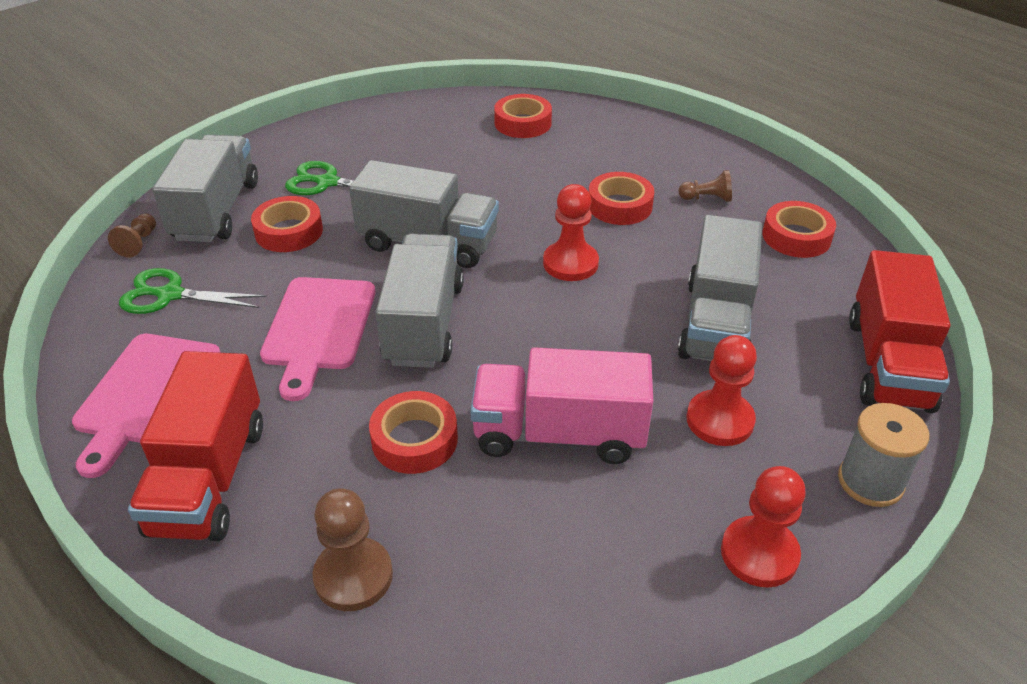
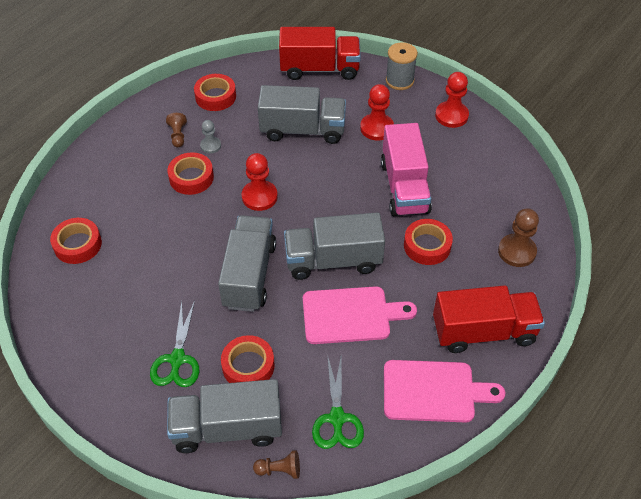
camera: 100 degrees left, 10 degrees up
(683, 226) = (210, 146): none -> grey pawn

